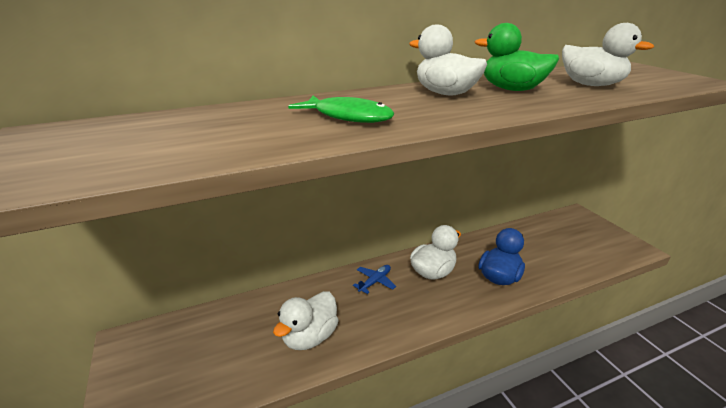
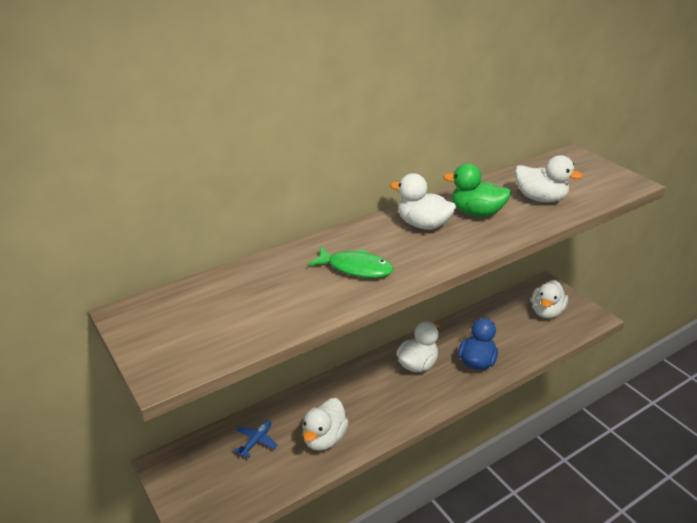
camera: 10 degrees left, 5 degrees up
(375, 281) = (367, 380): blue plane -> blue plane (256, 441)
(579, 238) = (546, 312): none -> white duck

